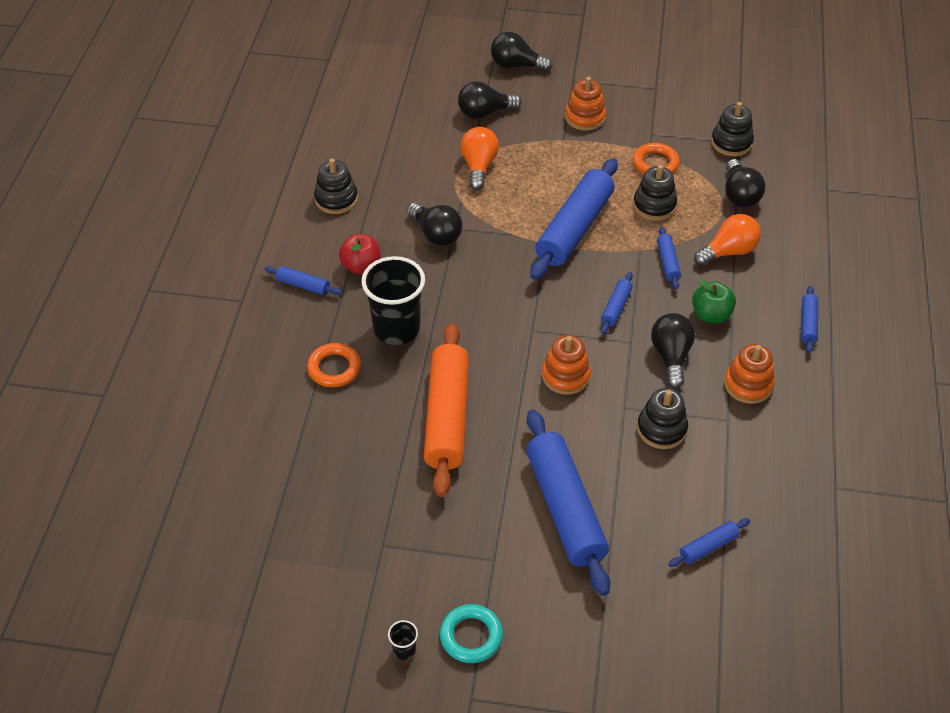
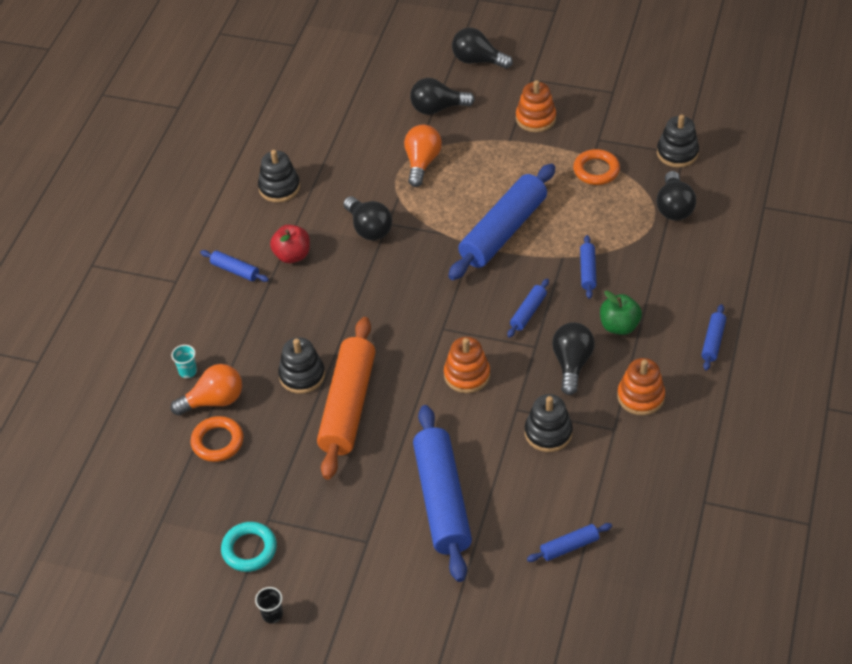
camera: 10 degrees right, 0 degrees up
(269, 393) = (188, 371): none -> turquoise cup
(334, 368) = (251, 352): orange ring -> orange ring (217, 442)
(396, 329) = (315, 318): black cup -> none
(471, 636) = (334, 608): turquoise ring -> turquoise ring (249, 549)
(654, 205) = (586, 213): black stacking toy -> black stacking toy (302, 375)
(728, 251) = (650, 264): orange light bulb -> orange light bulb (214, 401)

